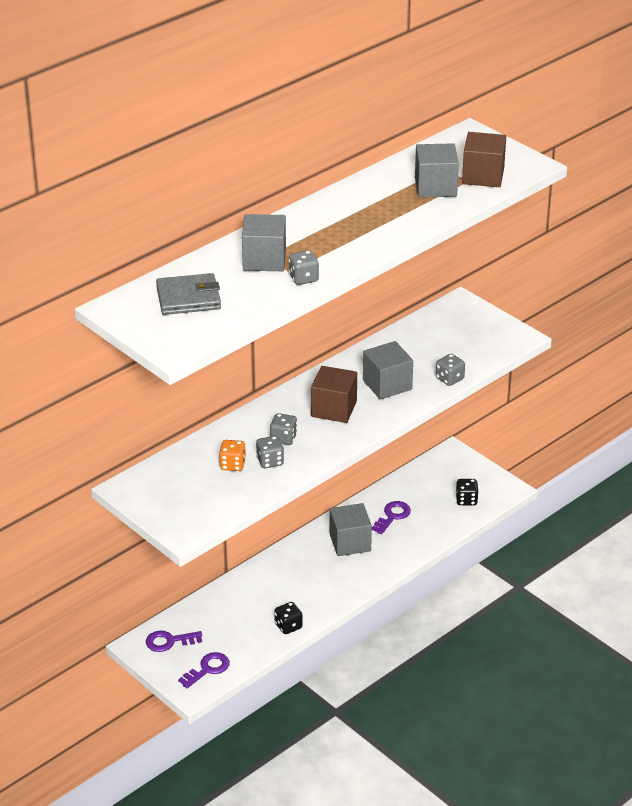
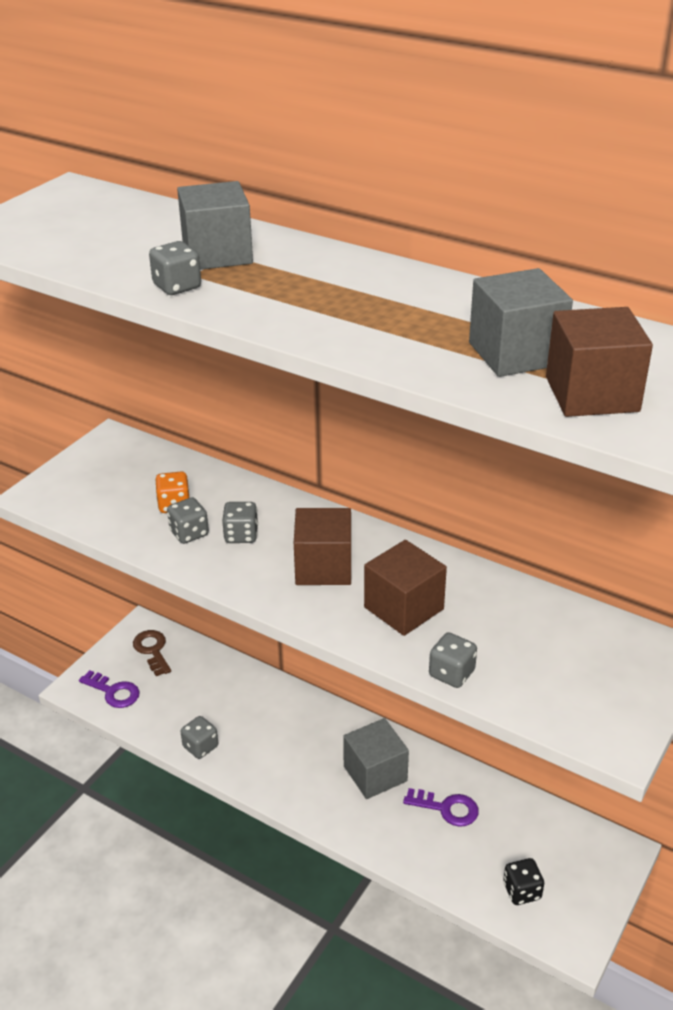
camera: 75 degrees right, 0 degrees up
(169, 641) = (152, 650): purple key -> brown key
(188, 298) = (104, 223): grey wallet -> none
(288, 626) = (200, 747): black dice -> grey dice
(387, 385) = (403, 608): grey cube -> brown cube

